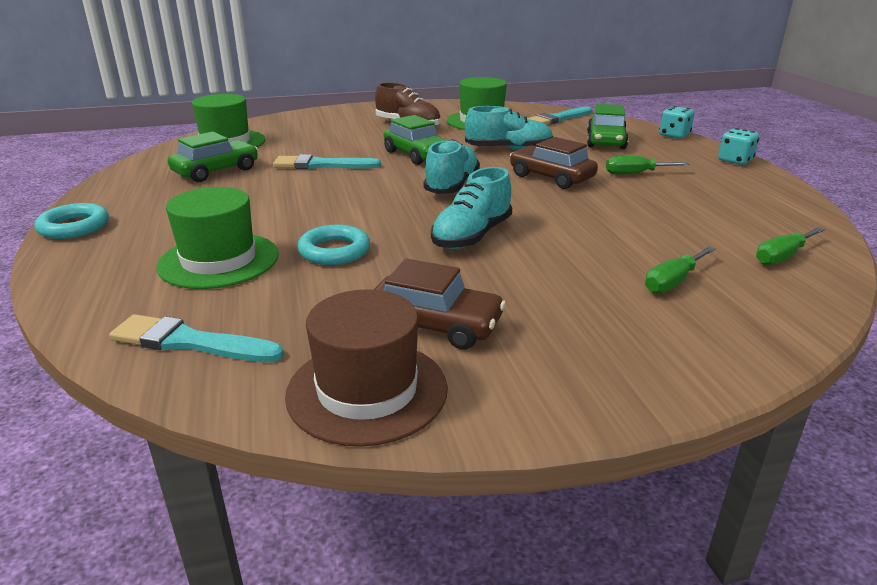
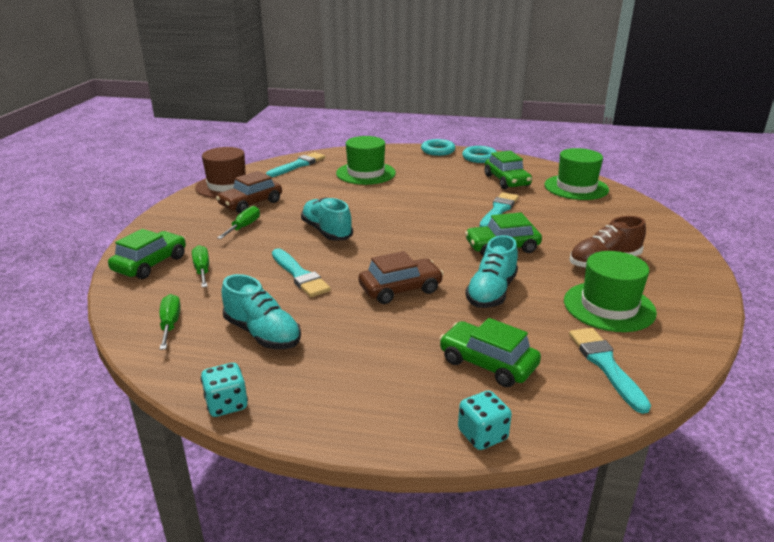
camera: 115 degrees right, 0 degrees up
(334, 251) = (348, 196): turquoise ring -> turquoise ring (479, 158)
(452, 185) = (417, 245): turquoise shoe -> turquoise shoe (262, 334)
(594, 223) = (299, 275): none -> turquoise brush
(635, 173) = (373, 336): green screwdriver -> green screwdriver (244, 227)
(724, 329) = (150, 264): none -> green car
(735, 161) = (353, 429): turquoise dice -> turquoise dice (226, 404)

